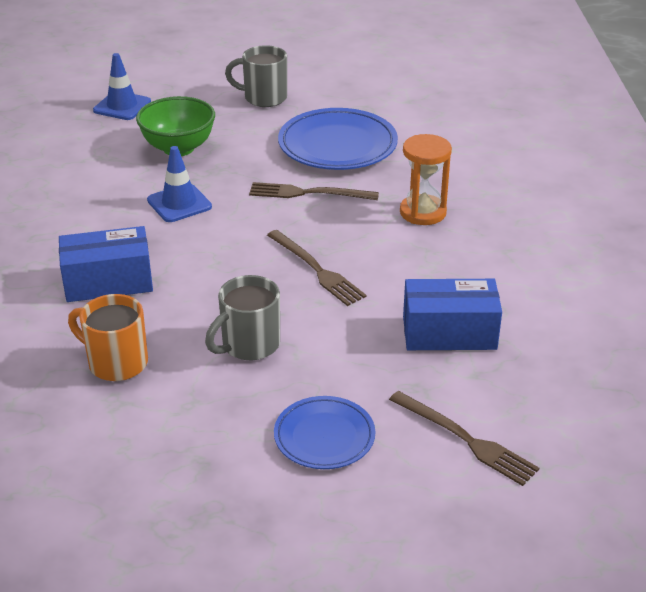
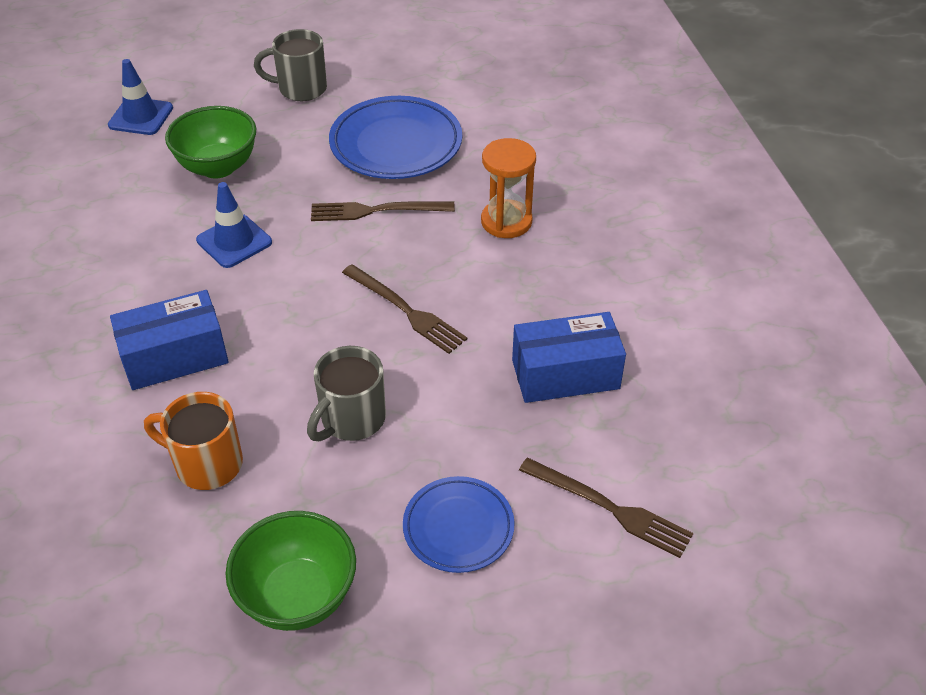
camera: 10 degrees left, 10 degrees up
(170, 470) = (298, 596): none -> green bowl

